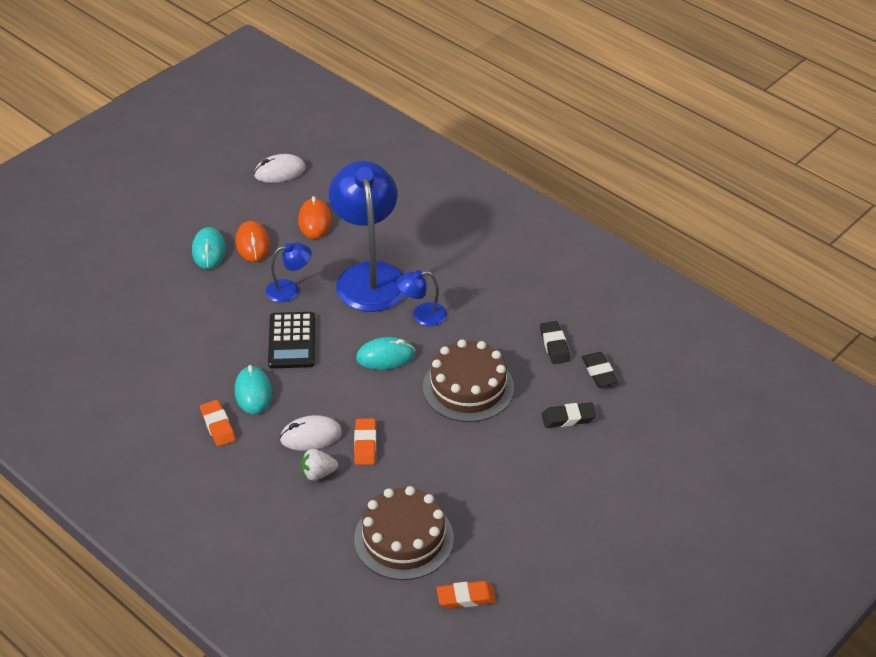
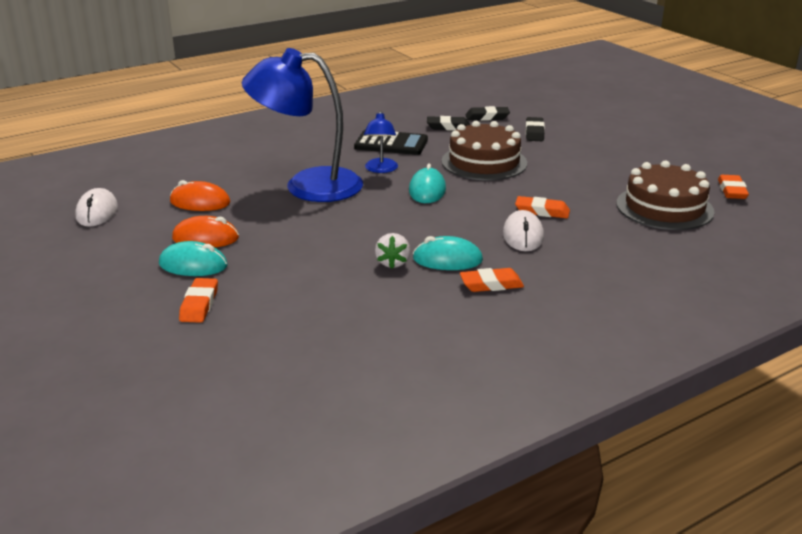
camera: 75 degrees left, 15 degrees down
(154, 271) = (199, 304): none -> orange eraser
(289, 290) = (298, 225): blue lamp -> none
(292, 341) = (378, 232): black calculator -> black calculator (391, 144)
(318, 473) = (576, 237): white strawberry -> white strawberry (393, 263)

